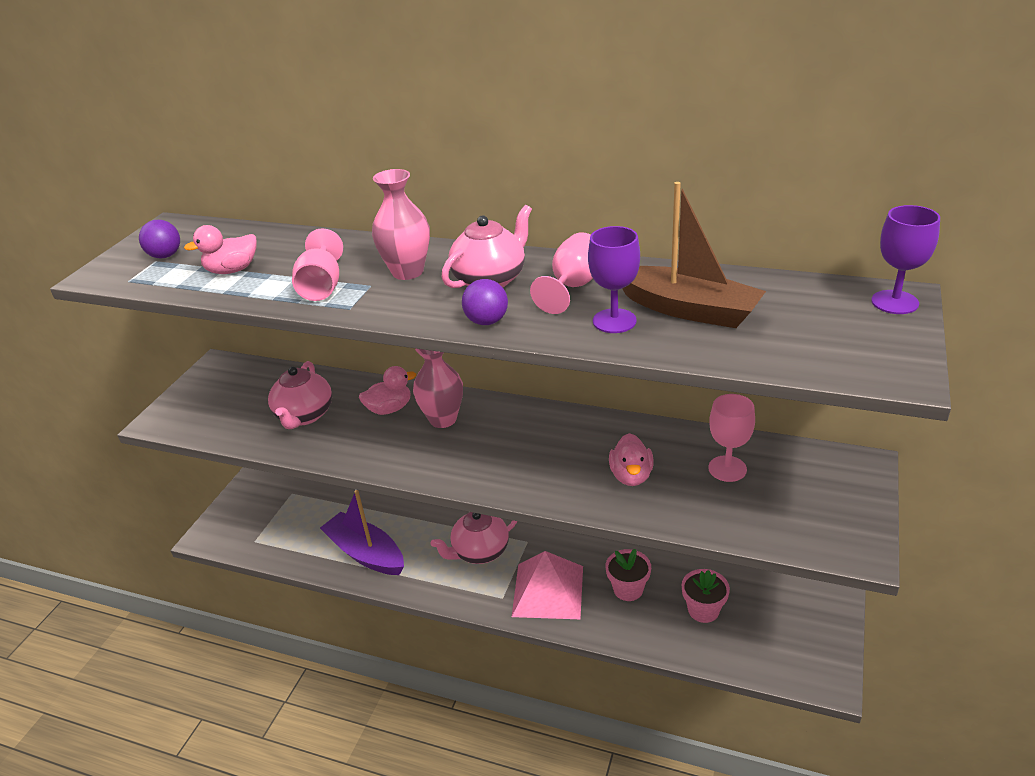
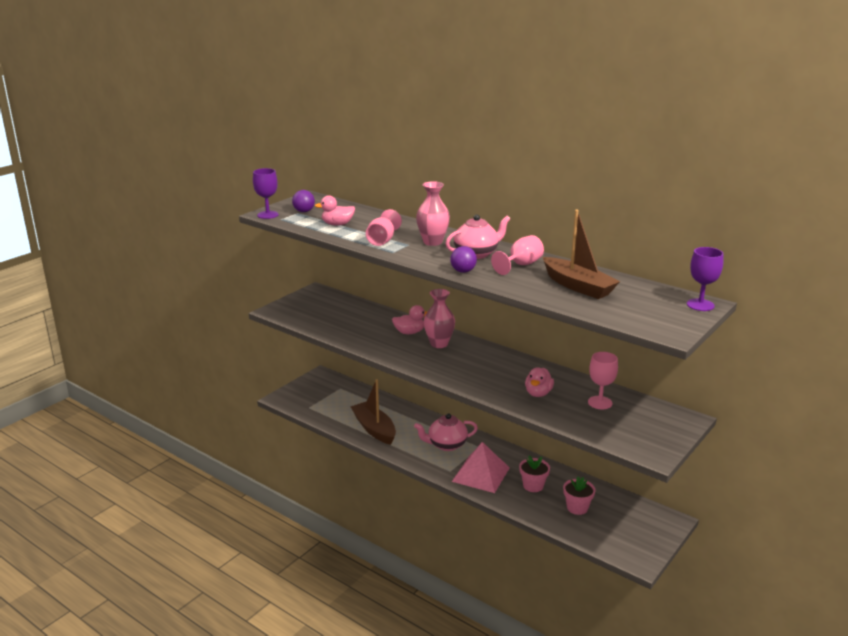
camera: 15 degrees right, 10 degrees down
(304, 416) = (357, 325): pink teapot -> none
(365, 553) = (374, 429): purple boat -> brown boat
(614, 321) = (533, 284): purple goblet -> purple goblet (267, 215)

